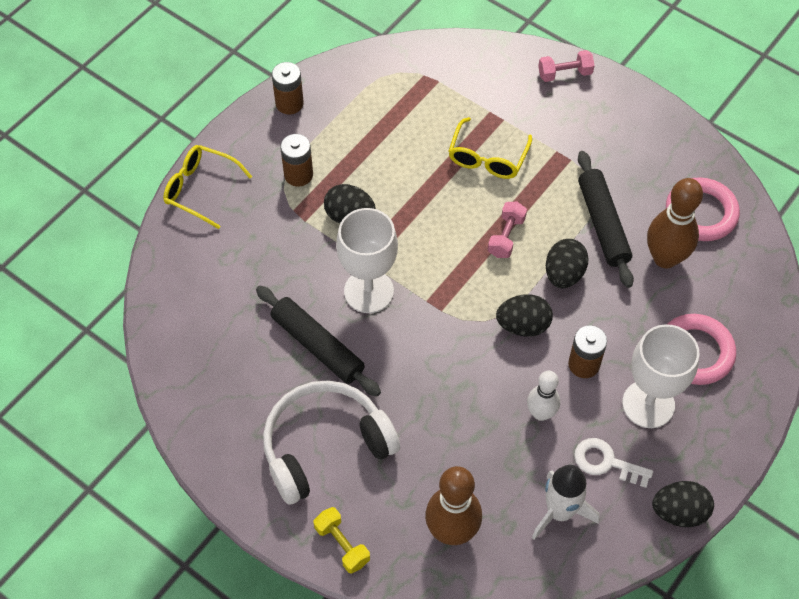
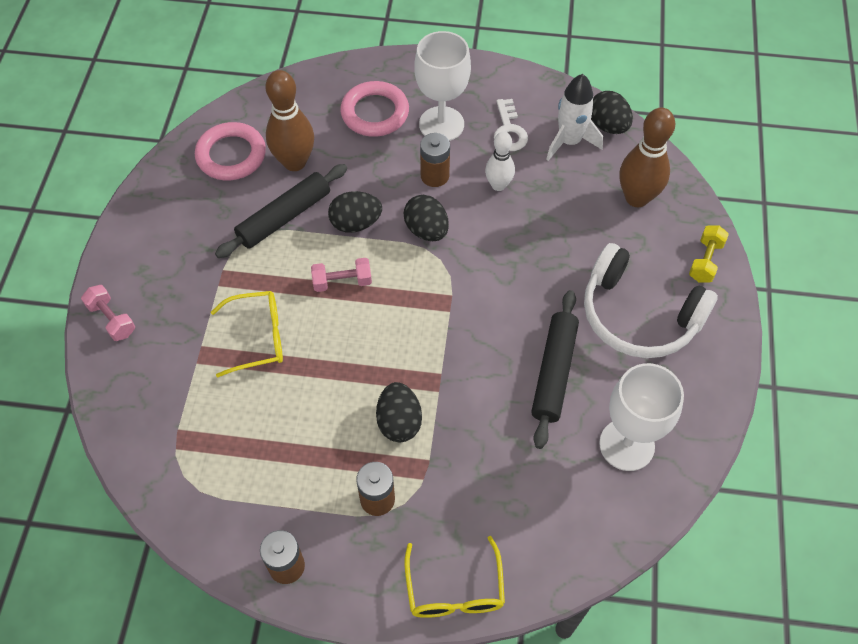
camera: 120 degrees left, 0 degrees up
(369, 291) = (471, 361): white goblet -> white goblet (626, 445)
(679, 512) = (515, 77): black egg -> black egg (608, 126)

